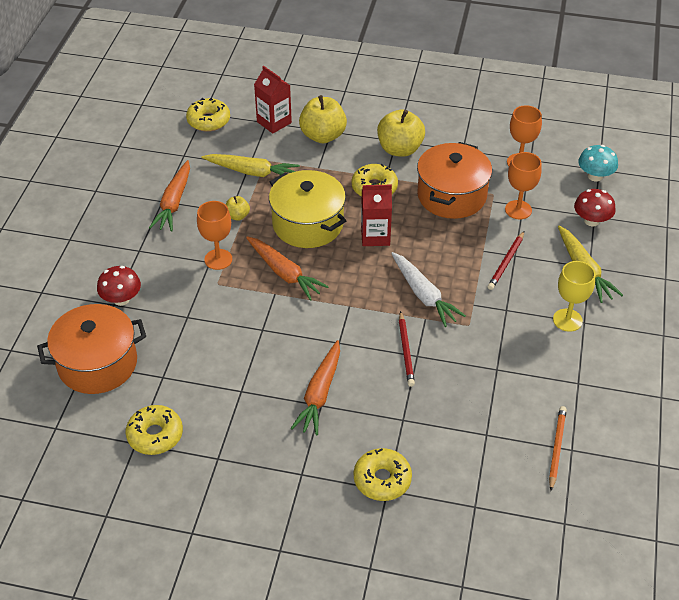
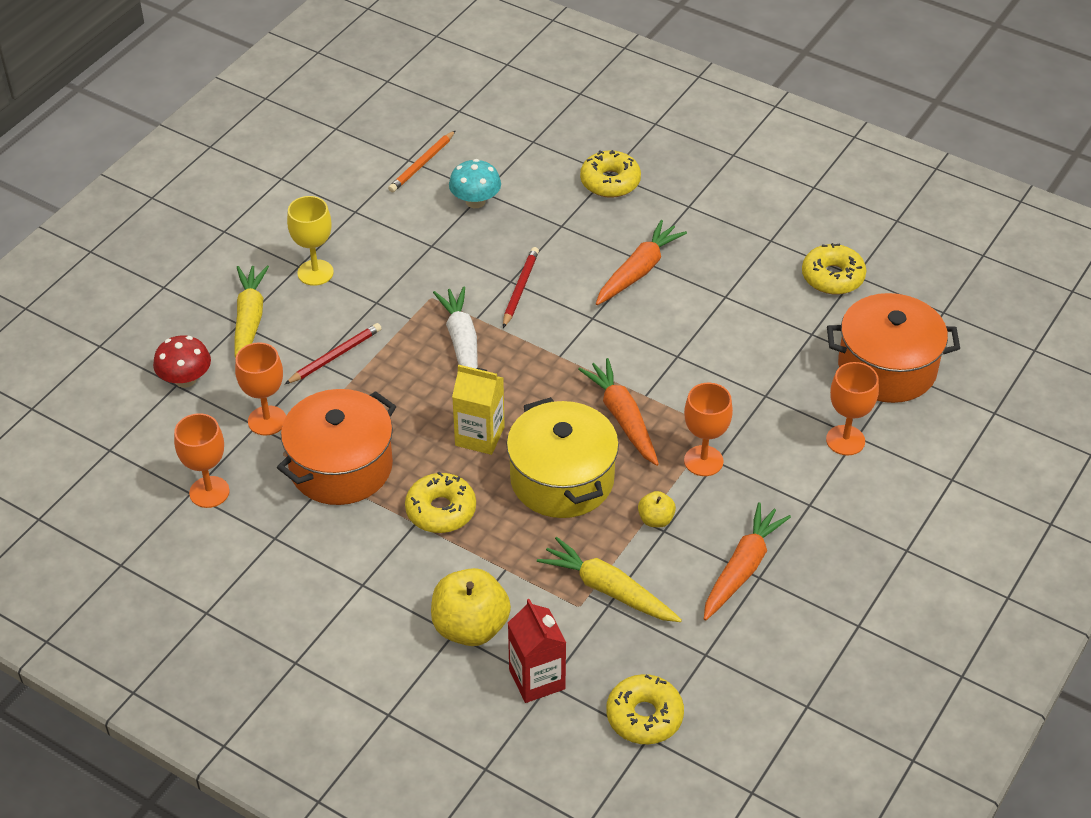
camera: 160 degrees left, 0 degrees up
(121, 299) = (845, 440): red mushroom -> orange goblet
(375, 236) = (479, 436): red carton -> yellow carton
(400, 149) = (366, 566): yellow apple -> none
(595, 176) = (124, 440): turquoise mushroom -> turquoise mushroom (475, 201)

